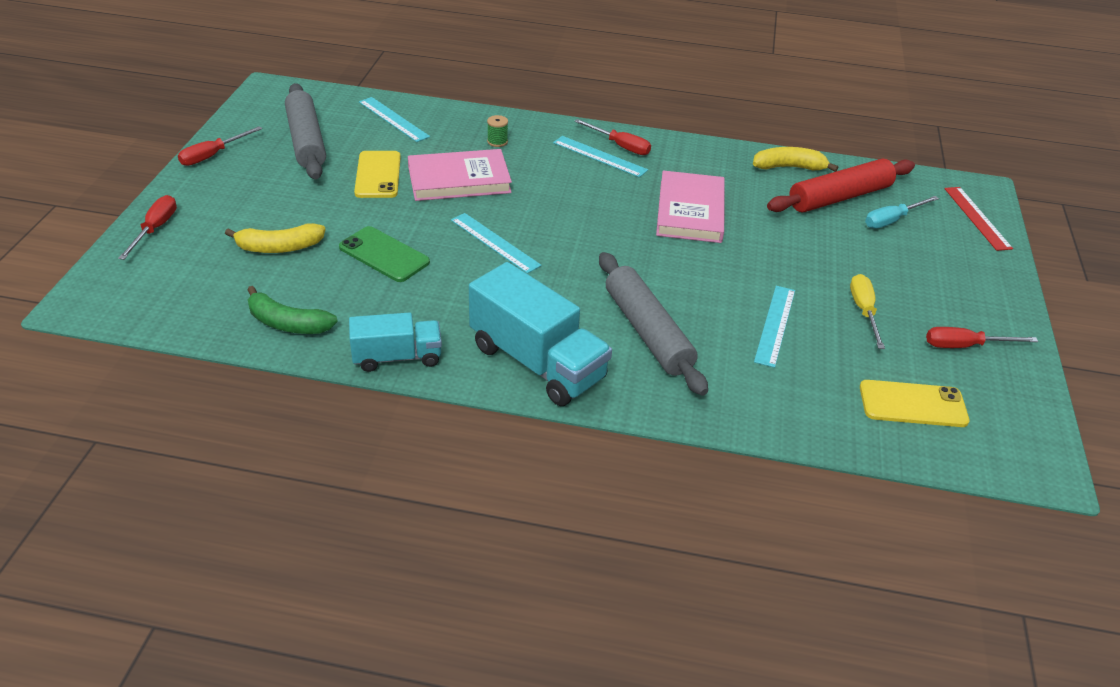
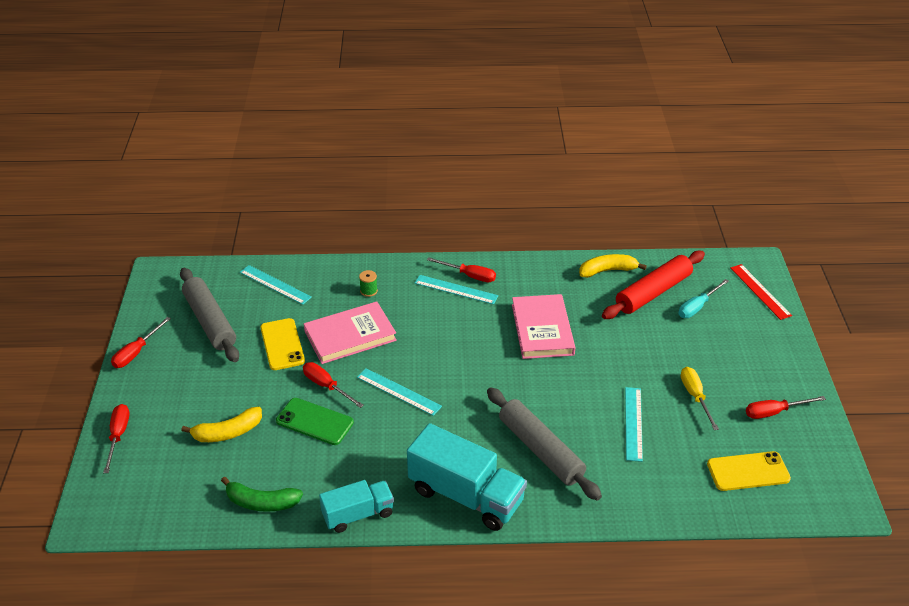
camera: 10 degrees left, 0 degrees up
(412, 223) = (326, 386): none -> red screwdriver

